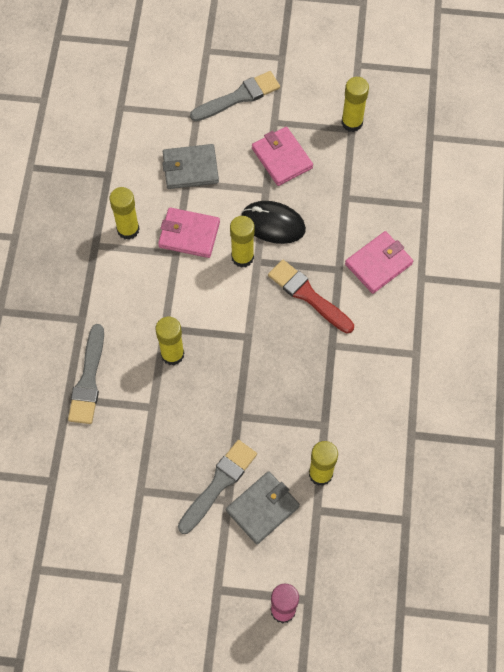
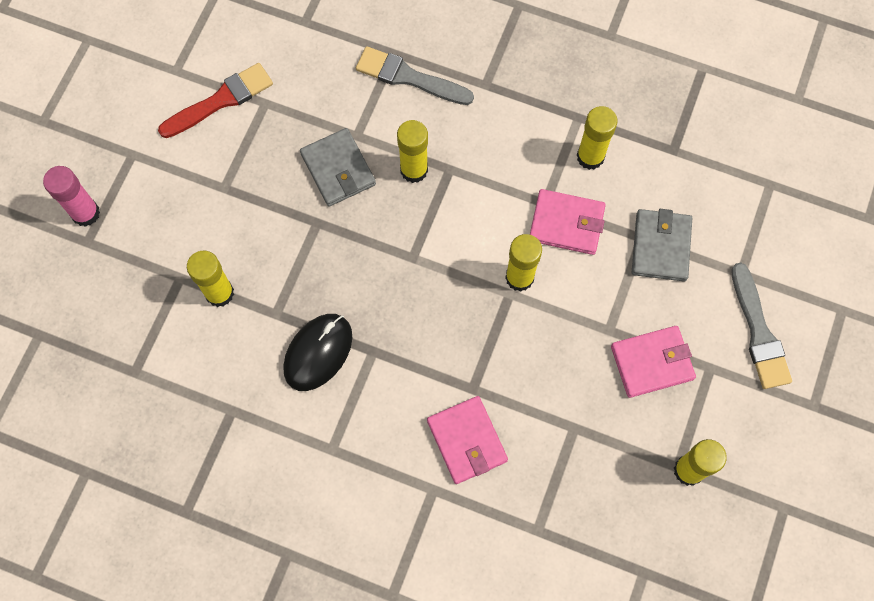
camera: 105 degrees right, 5 degrees up
(189, 234) = (566, 223): pink wallet -> pink wallet turned 75 degrees clockwise
(219, 484) = (245, 183): grey brush -> none
(262, 508) = (202, 221): grey wallet -> grey wallet (338, 169)
(273, 224) = (557, 326): black mouse -> black mouse (318, 352)
(308, 295) = (447, 341): red brush -> red brush (220, 100)

